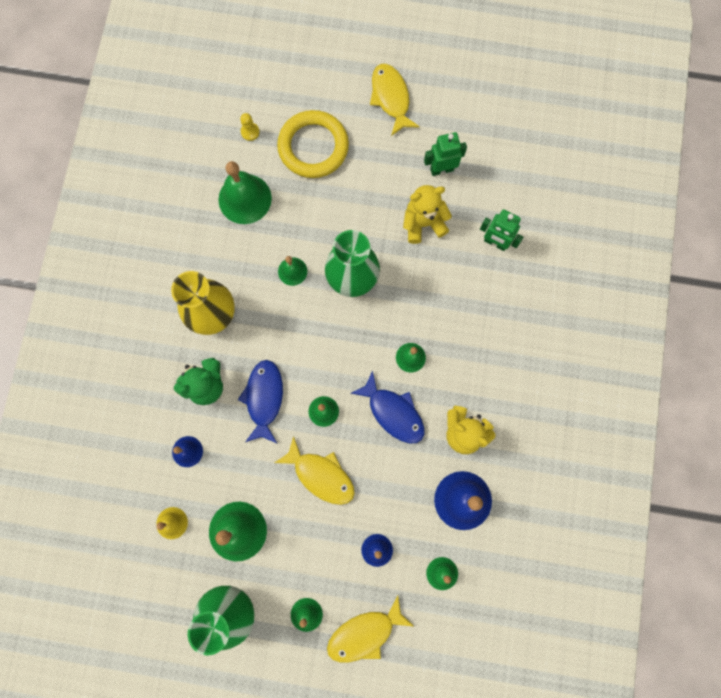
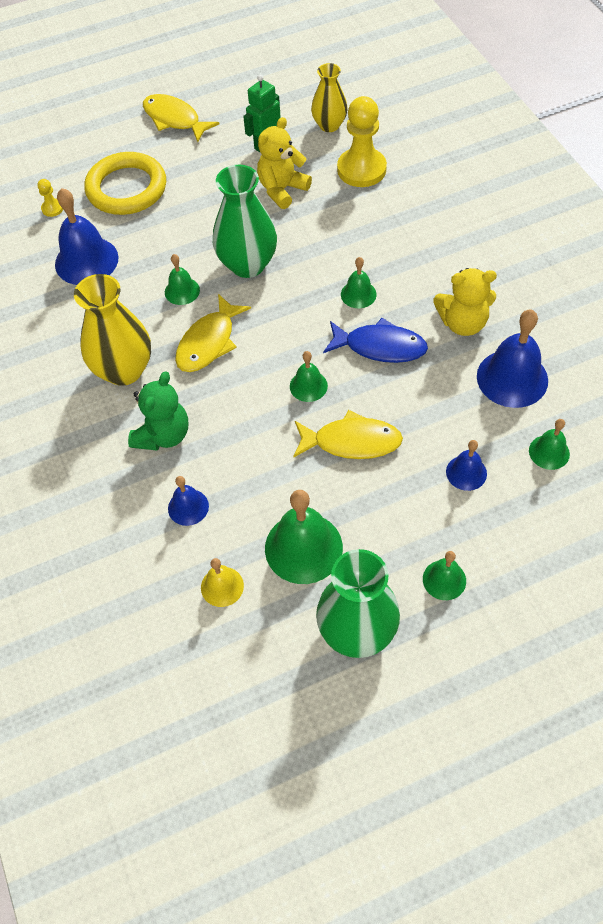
camera: 30 degrees left, 20 degrees down
(245, 199) = (86, 261): green bell -> blue bell
(264, 398) = (236, 410): blue fish -> none
(365, 633) = (520, 557): yellow fish -> yellow fish (209, 342)
(495, 243) = (361, 169): green robot -> yellow pawn
(502, 181) = (329, 125): none -> yellow vase

